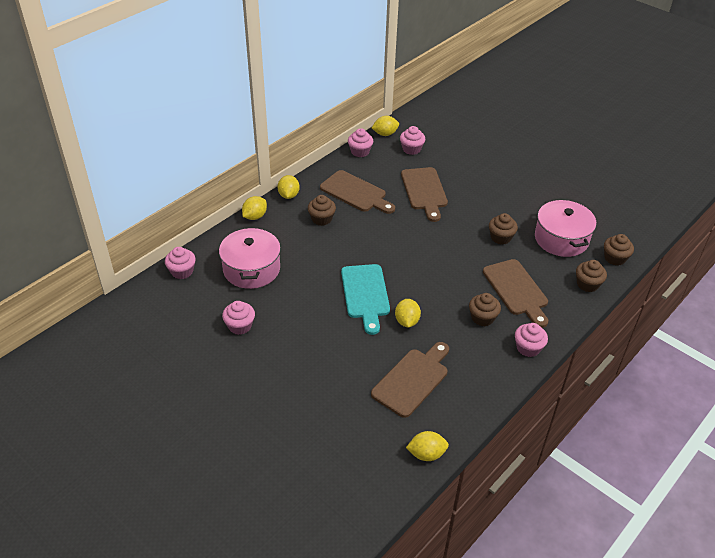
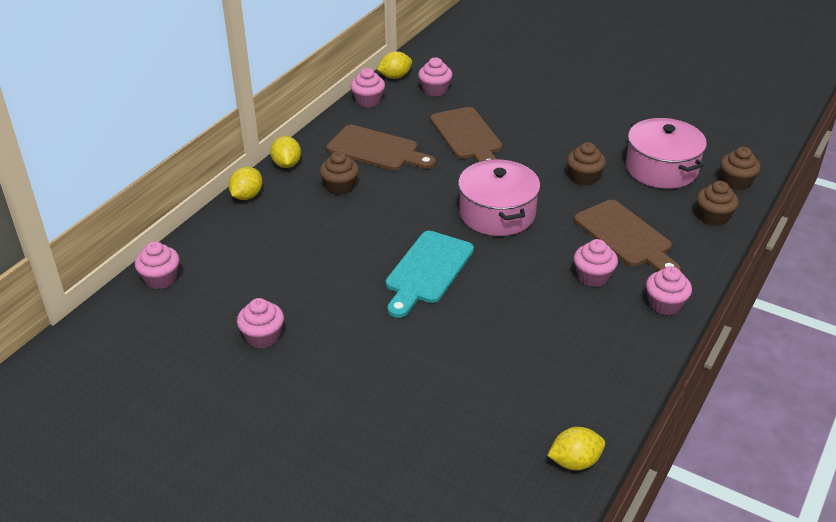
camera: 10 degrees left, 5 degrees down
(251, 269) = (260, 262): pink pot -> pink pot (497, 213)
(365, 294) = (427, 271): turquoise cutting board -> turquoise cutting board turned 45 degrees clockwise
(407, 321) = (493, 296): yellow lemon -> none
(412, 380) = (524, 368): brown cutting board -> none
(482, 318) = (593, 276): brown cupcake -> pink cupcake

